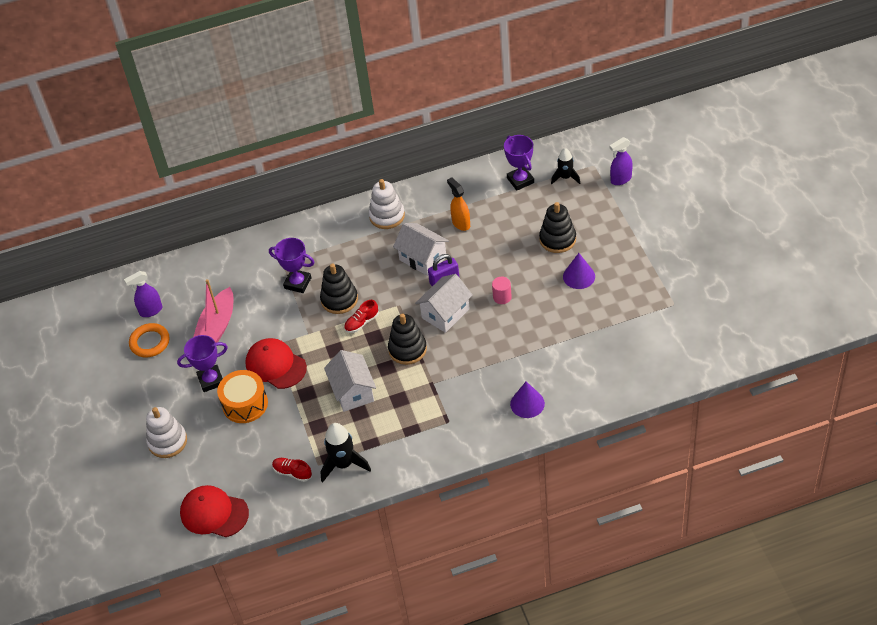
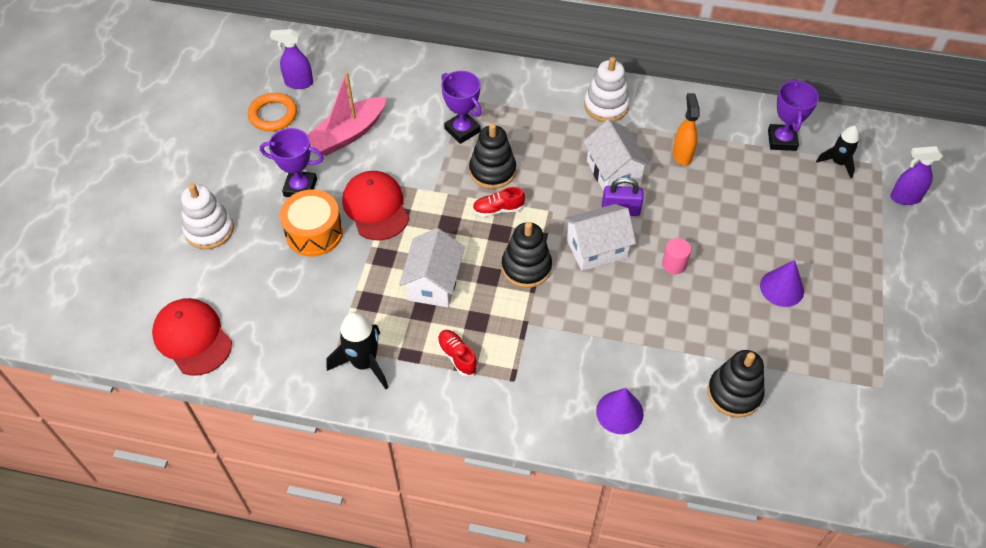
camera: 25 degrees right, 5 degrees up
(292, 472) = (304, 340): red shoe -> red shoe (457, 356)
(557, 239) = (783, 230): black stacking toy -> black stacking toy (734, 393)

